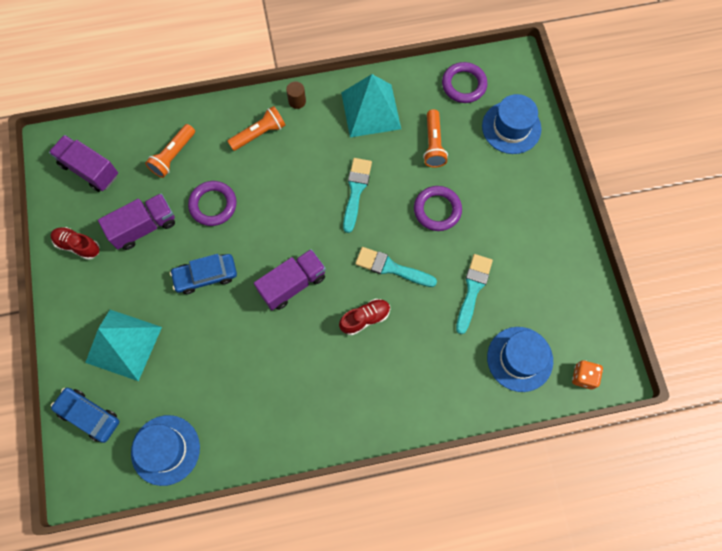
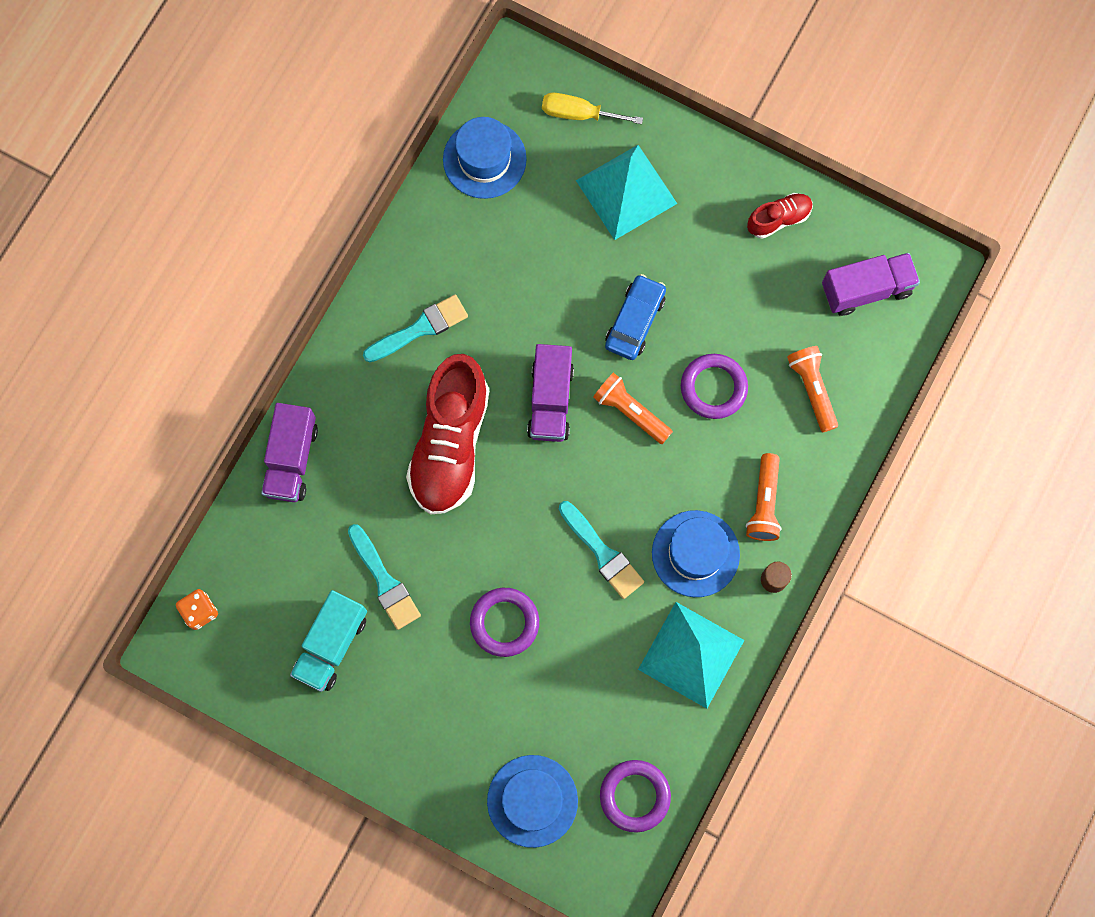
camera: 130 degrees right, 5 degrees up
(89, 415) = (579, 114): blue car -> yellow screwdriver
(144, 227) = (745, 298): purple truck -> purple truck (291, 459)
(365, 318) = (450, 444): red shoe -> red shoe, size x2.11
(391, 268) = (481, 516): turquoise brush -> turquoise brush (420, 328)
(433, 144) = (587, 689): orange flashlight -> orange flashlight (630, 412)
(519, 359) = (273, 563): blue hat -> blue hat (695, 553)
(532, 288) = (331, 645): none -> turquoise truck

